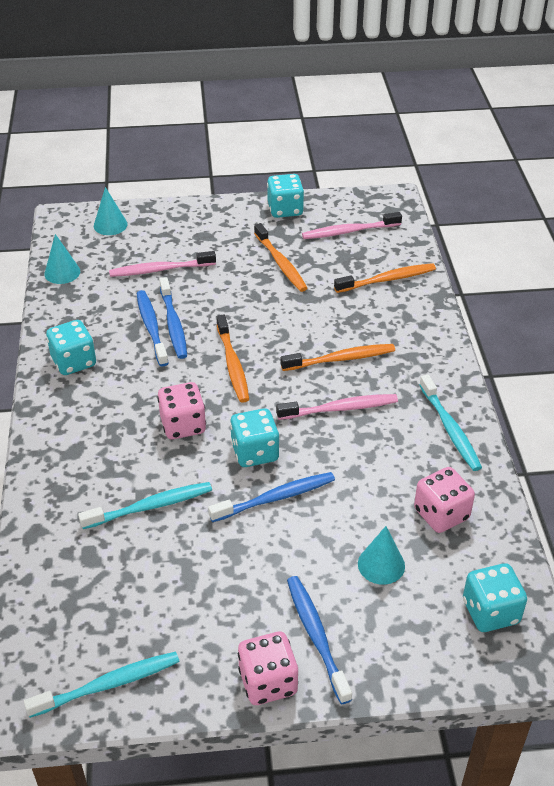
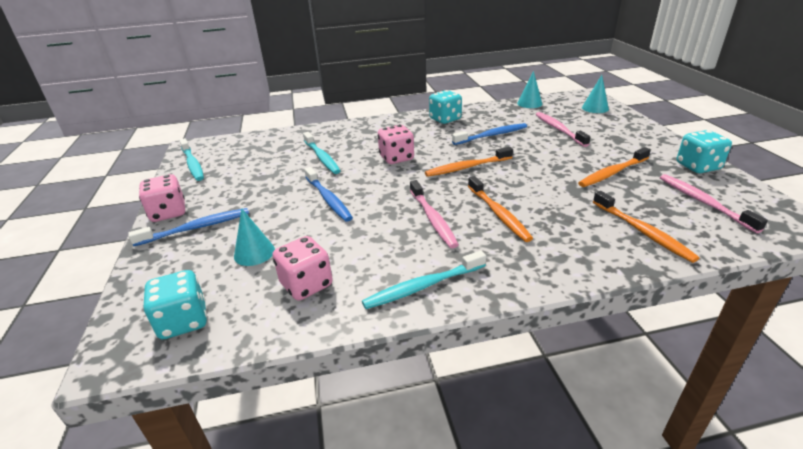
camera: 85 degrees right, 10 degrees down
(173, 324) = (500, 141): blue toothbrush -> none
(255, 452) = (374, 186): turquoise dice -> none

